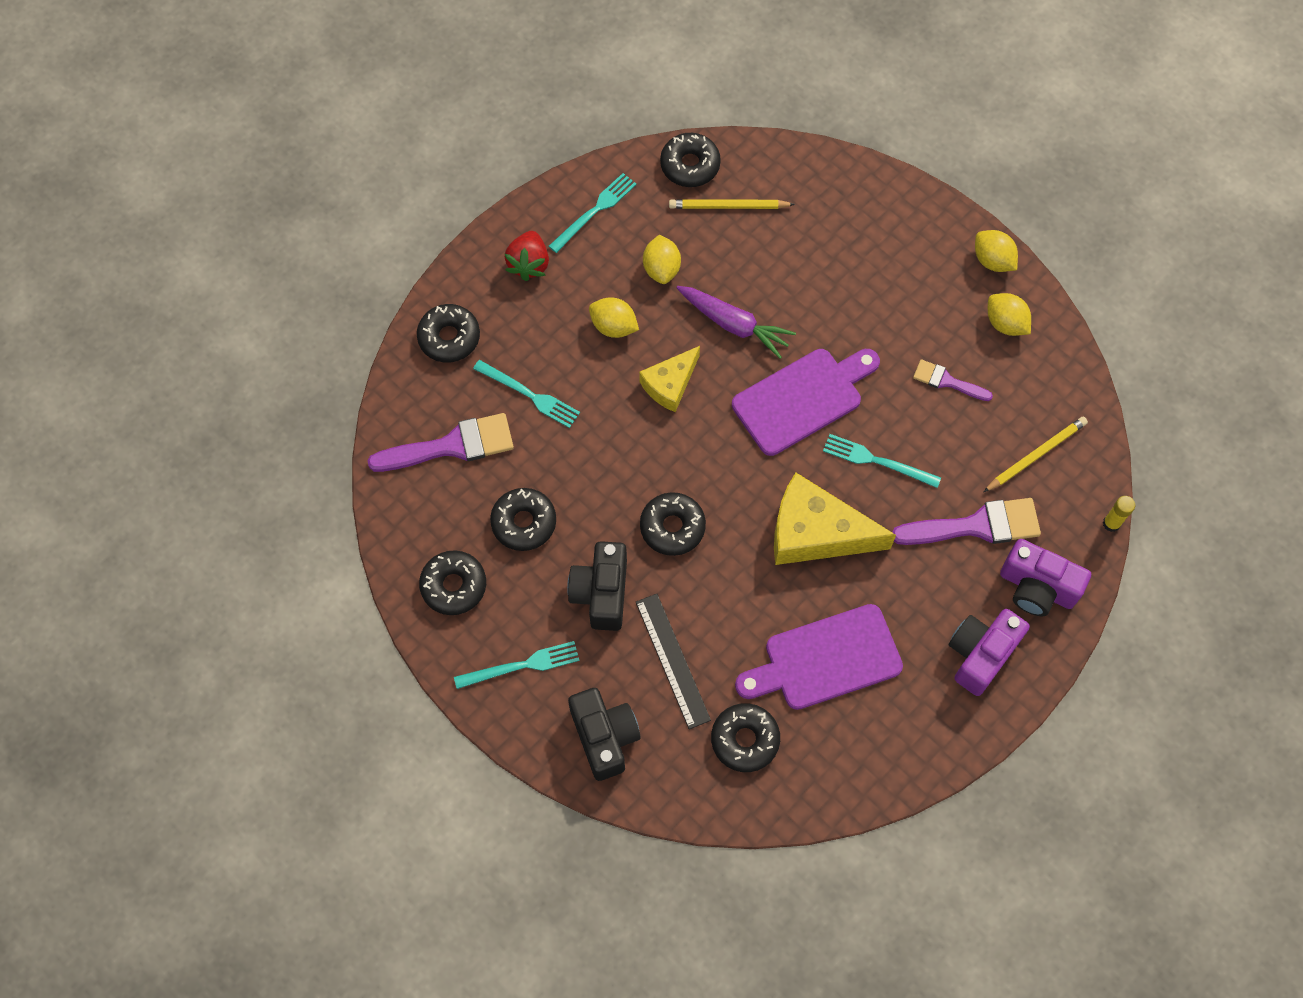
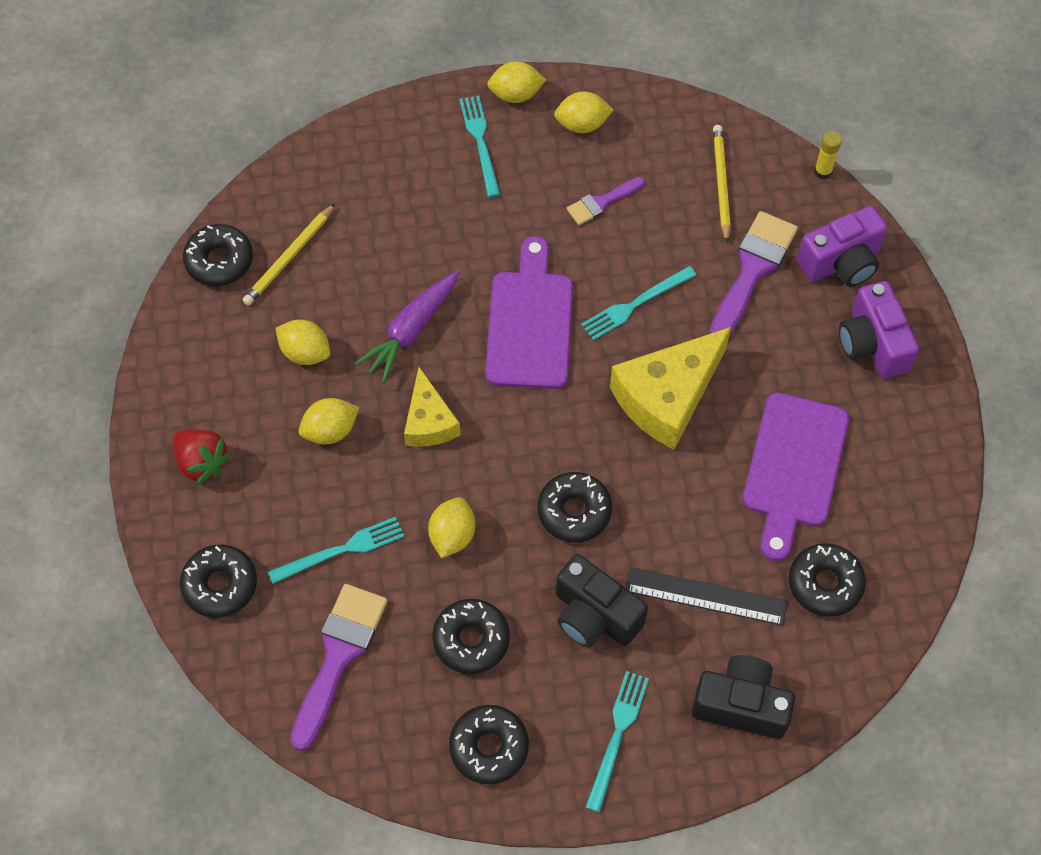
camera: 55 degrees left, 5 degrees down
(593, 458) = (452, 535): none -> yellow lemon
(594, 212) = (196, 371): turquoise fork -> turquoise fork (480, 143)
(733, 324) = (411, 330): purple carrot -> purple carrot turned 150 degrees clockwise

